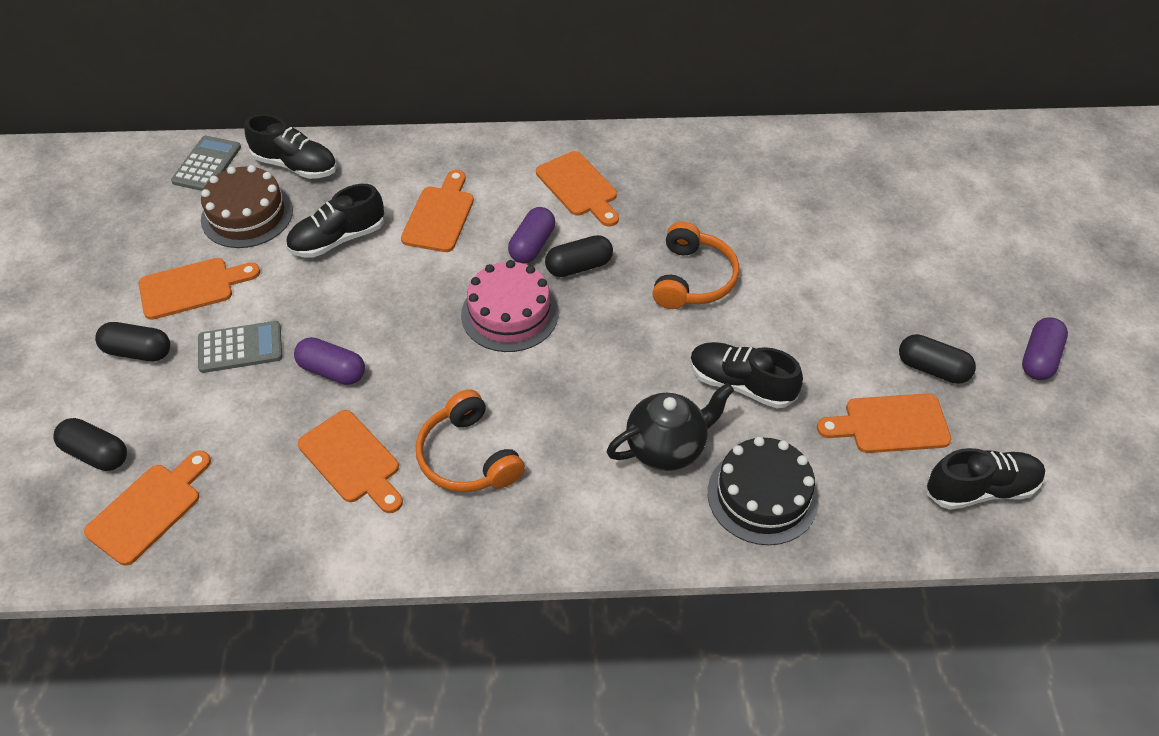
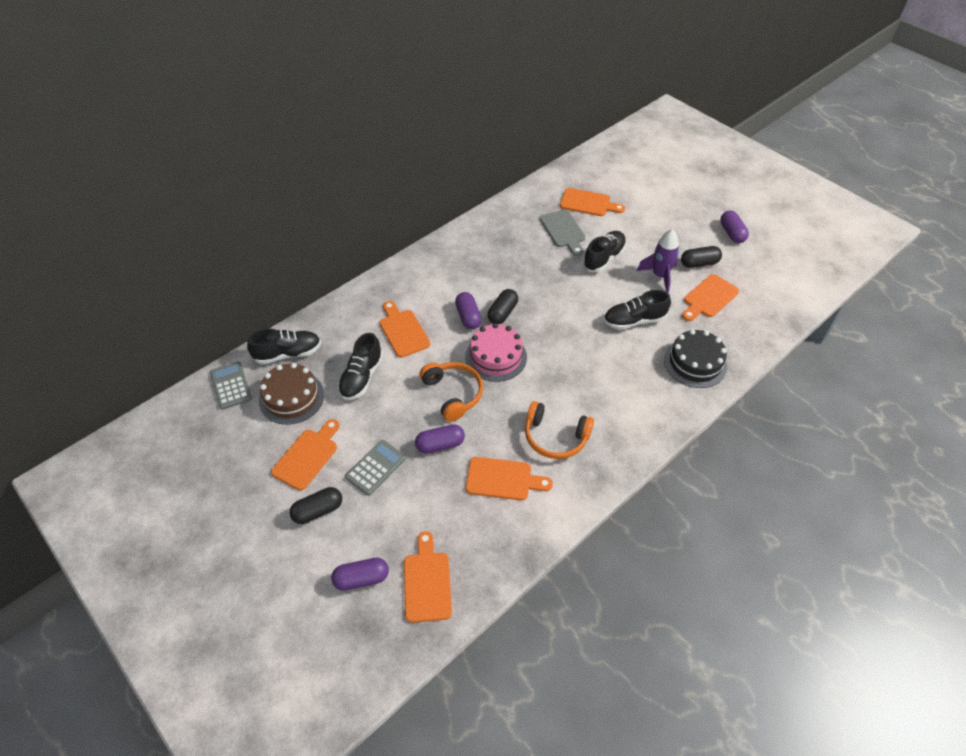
camera: 40 degrees left, 0 degrees up
(96, 454) = (361, 578): black capsule -> purple capsule
(579, 187) = (458, 274): orange cutting board -> orange cutting board (588, 203)
(667, 447) = (635, 370): black teapot -> none
(693, 279) = (561, 286): orange headphones -> orange headphones (453, 394)
(779, 211) = (563, 231): none -> grey cutting board
(850, 349) = (660, 276): none -> purple rocket
(981, 489) = (768, 302): black shoe -> black shoe (604, 258)

